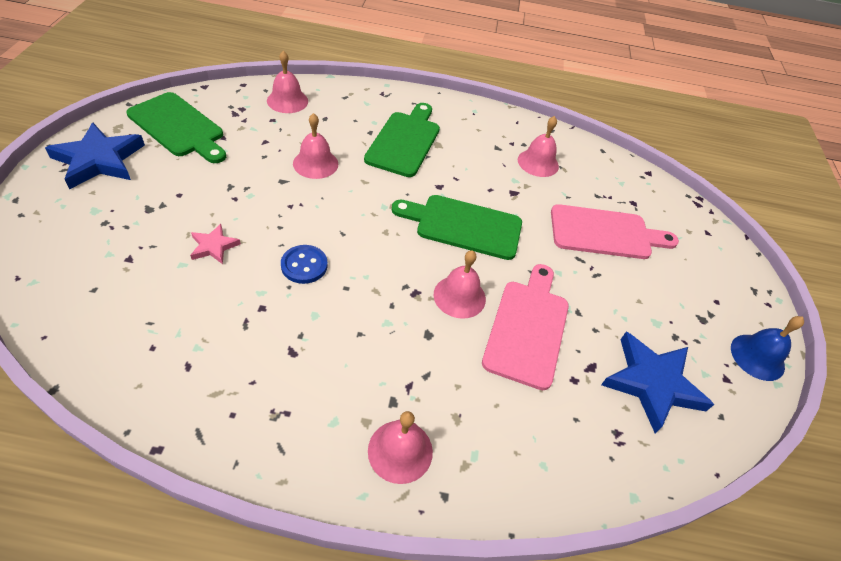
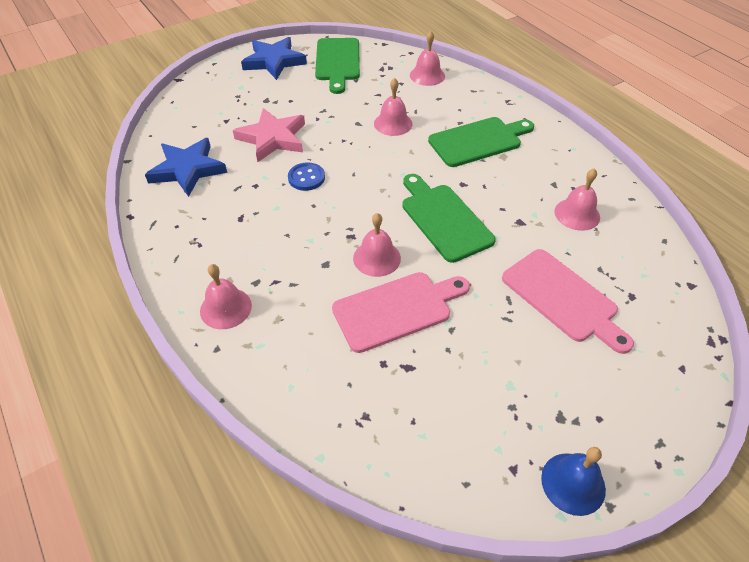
camera: 55 degrees right, 0 degrees up
(214, 246) = (273, 138): pink star -> pink star, size x1.97
(652, 383) = (440, 415): blue star -> blue star (187, 169)

